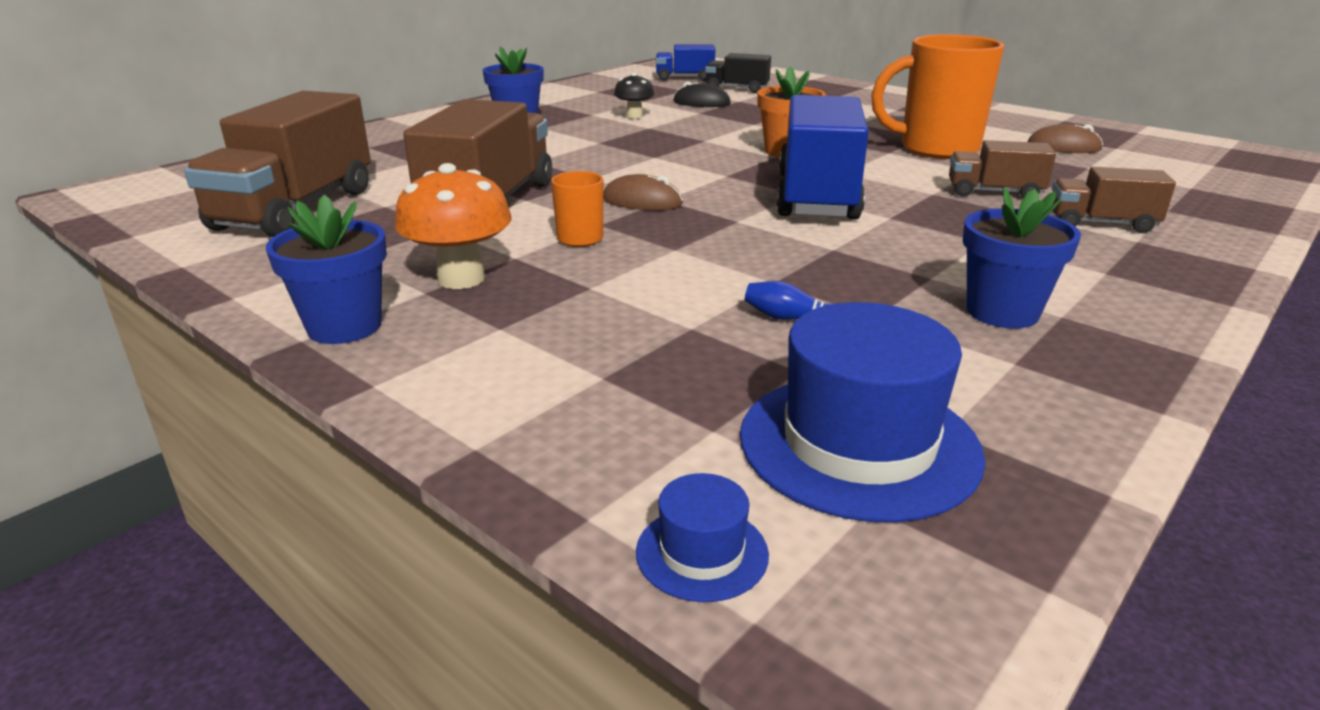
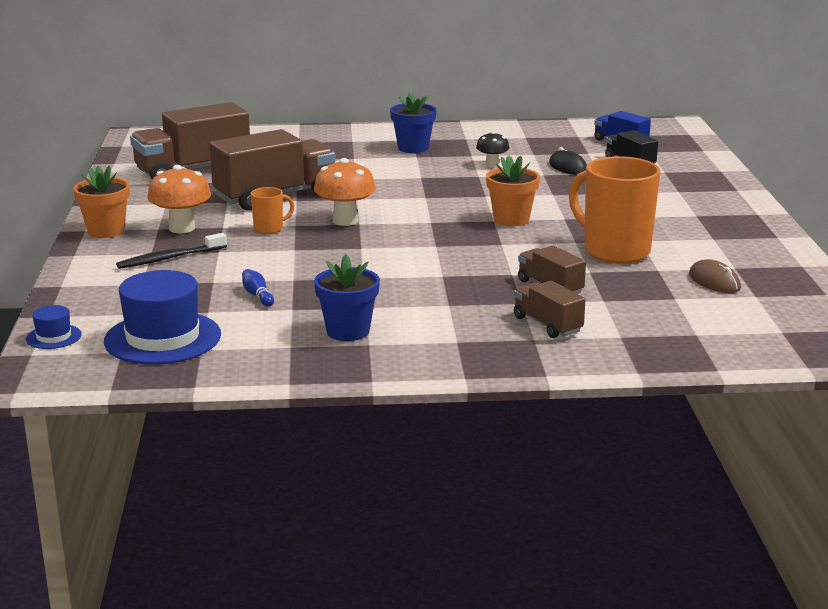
camera: 45 degrees right, 5 degrees down
(344, 327) = (106, 231): blue flower pot -> orange flower pot
(548, 323) = (170, 258): none -> black toothbrush
(642, 201) = (345, 221): brown mouse -> orange mushroom
(817, 197) = (439, 251): blue truck -> none

